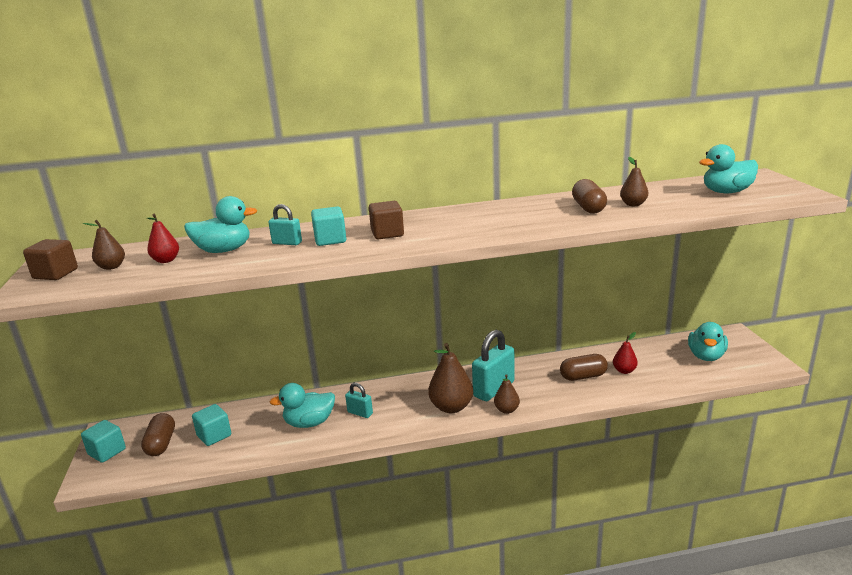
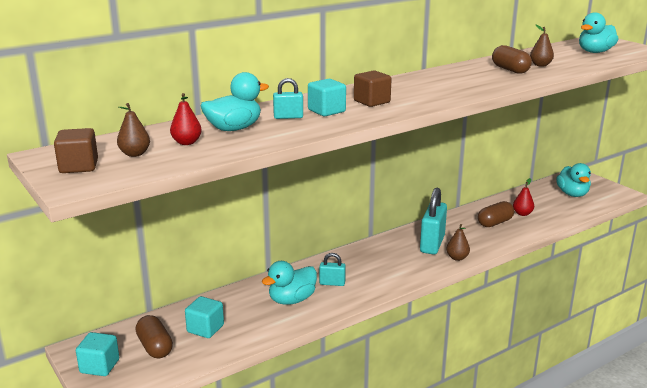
camera: 25 degrees left, 0 degrees up
(451, 407) = (409, 264): brown pear -> none

